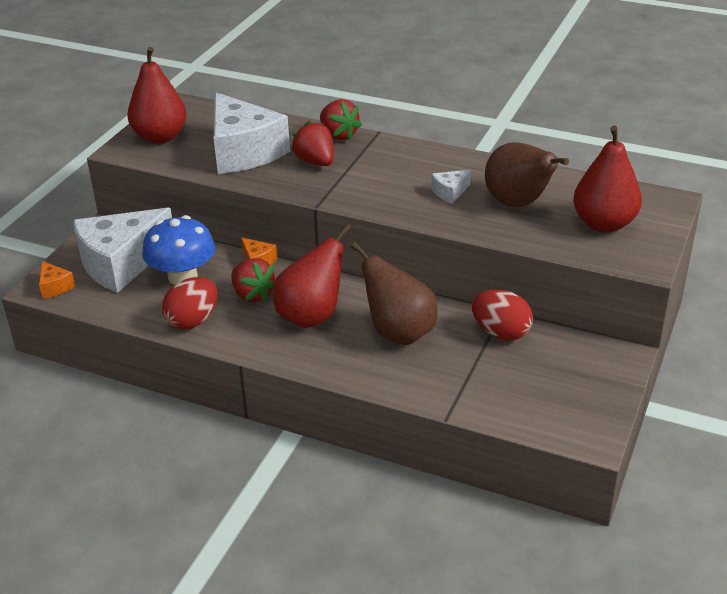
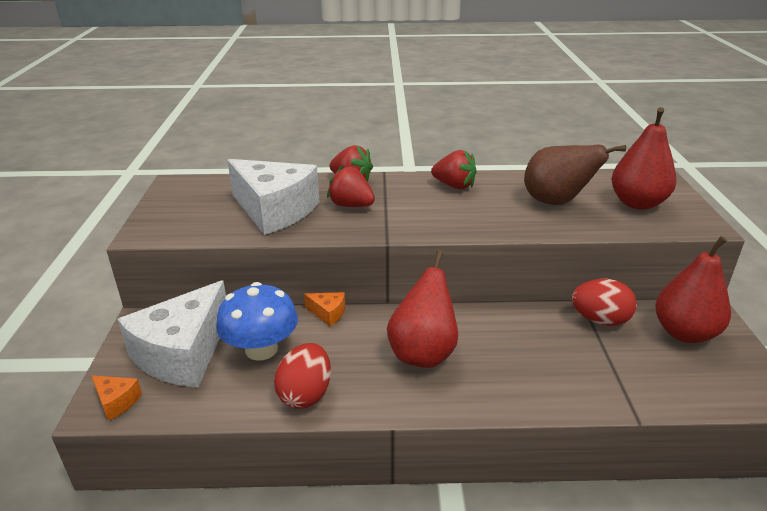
camera: 25 degrees left, 5 degrees down
(160, 137) = (178, 214): red pear -> red pear (684, 333)
(252, 294) = (348, 348): red strawberry -> red strawberry (454, 186)
(398, 333) = (516, 346): brown pear -> none
(450, 192) = (492, 206): white cheese -> none

